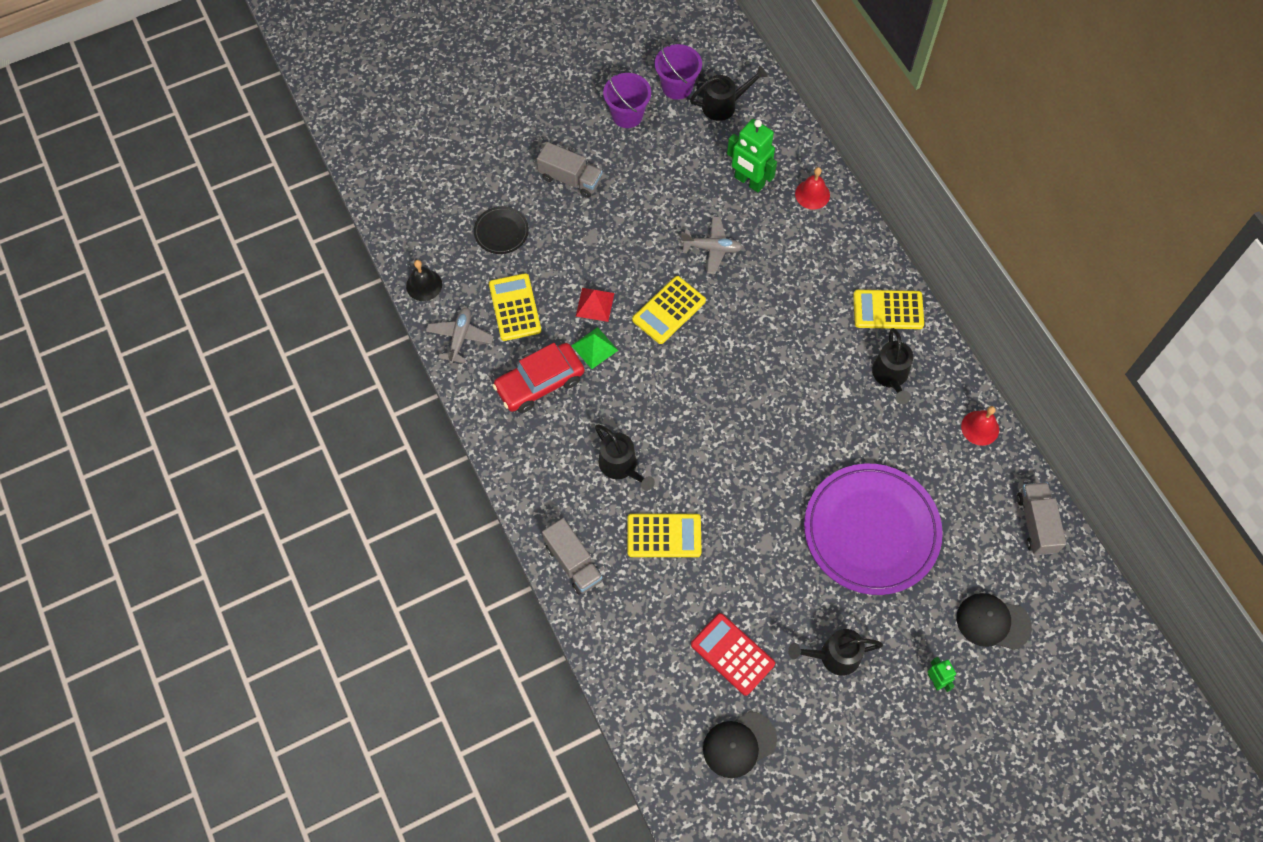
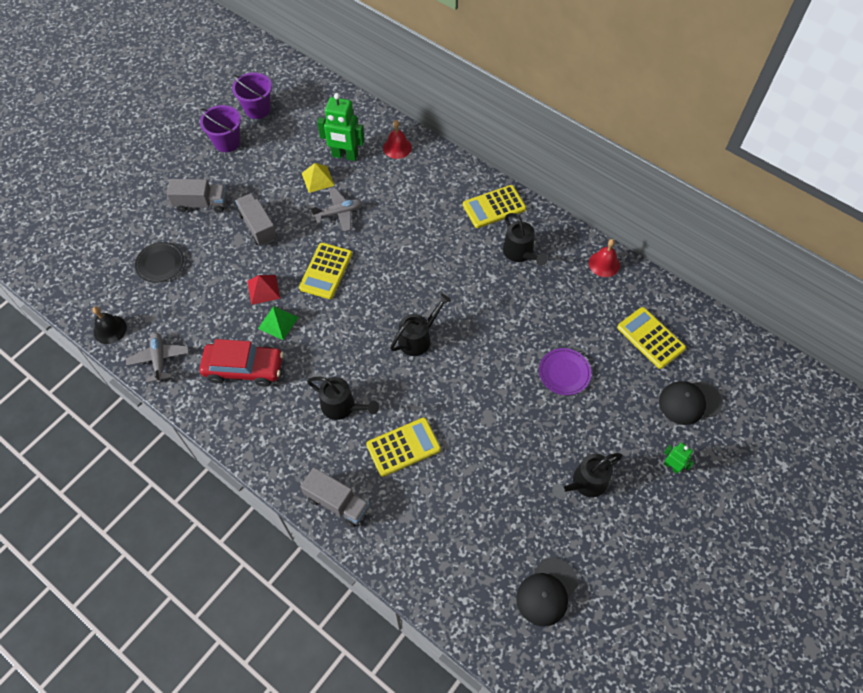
camera: 25 degrees left, 5 degrees down
(515, 307) = (197, 317): yellow calculator -> yellow calculator (650, 338)
(540, 383) = (244, 368): red car -> red car turned 120 degrees counterclockwise
(707, 198) = (318, 179): none -> yellow pyramid
(724, 105) = (300, 109): black watering can -> black watering can (418, 338)
(732, 654) = (505, 519): red calculator -> none
(871, 531) = (564, 373): purple plate -> purple plate, size x0.44
(1036, 523) = (681, 316): grey truck -> grey truck (258, 226)

